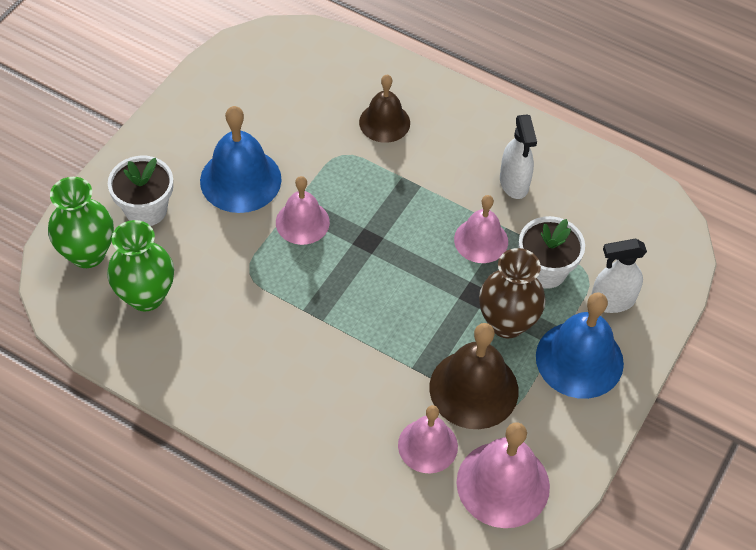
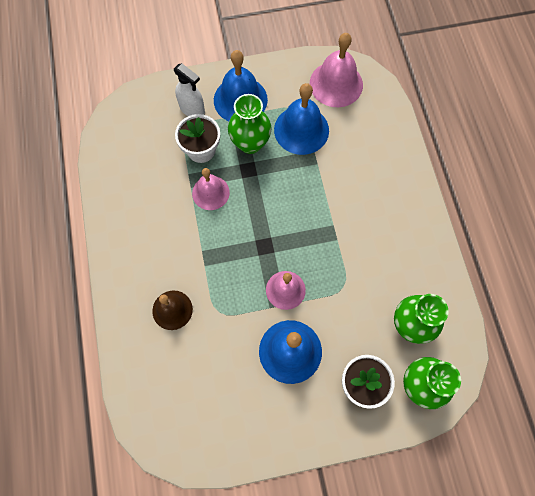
camera: 130 degrees left, 15 degrees up
(427, 445) = (349, 125): pink bell -> none
(474, 389) = (301, 130): brown bell -> blue bell
(507, 323) = (250, 143): brown vase -> green vase
(514, 183) = (155, 206): white spray bottle -> none

